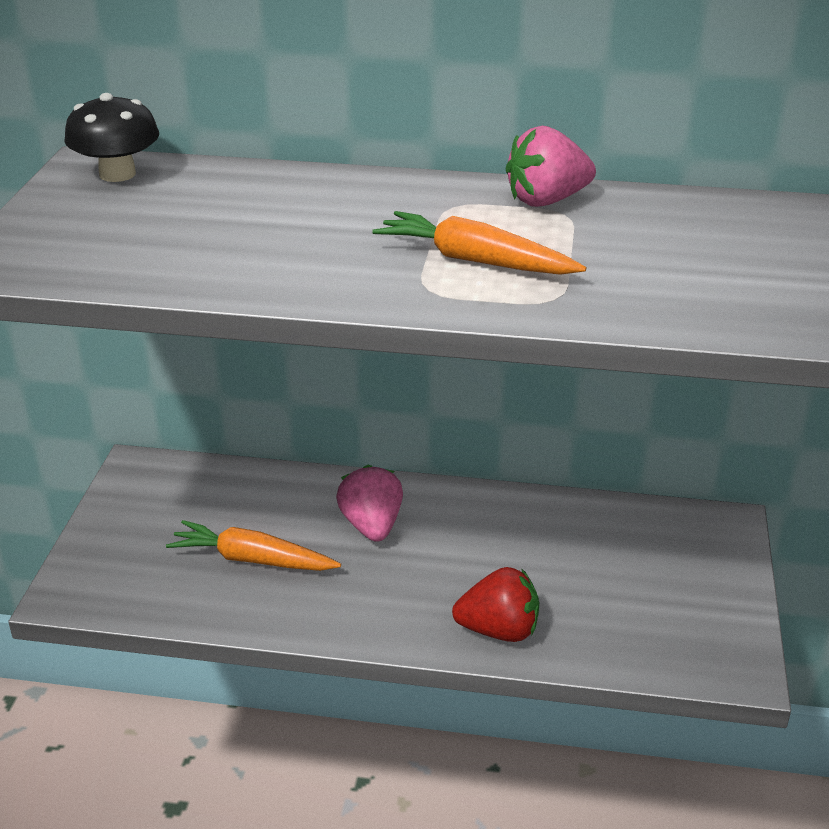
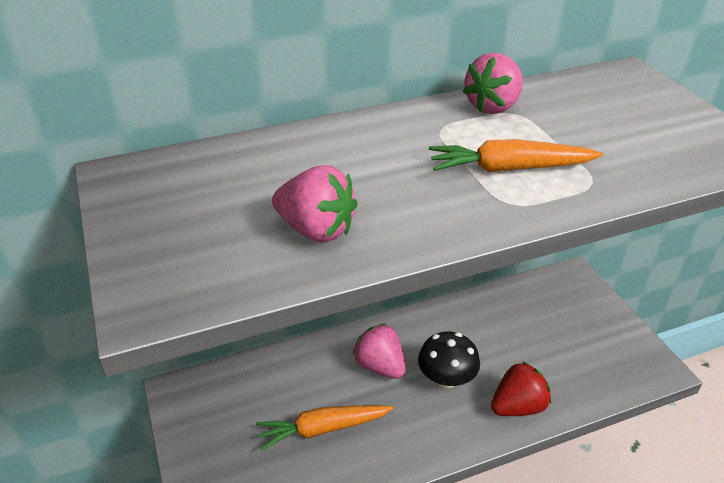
camera: 30 degrees left, 5 degrees up
(117, 174) = (157, 176): black mushroom -> black mushroom (446, 378)
(203, 255) = (316, 230): none -> pink strawberry

